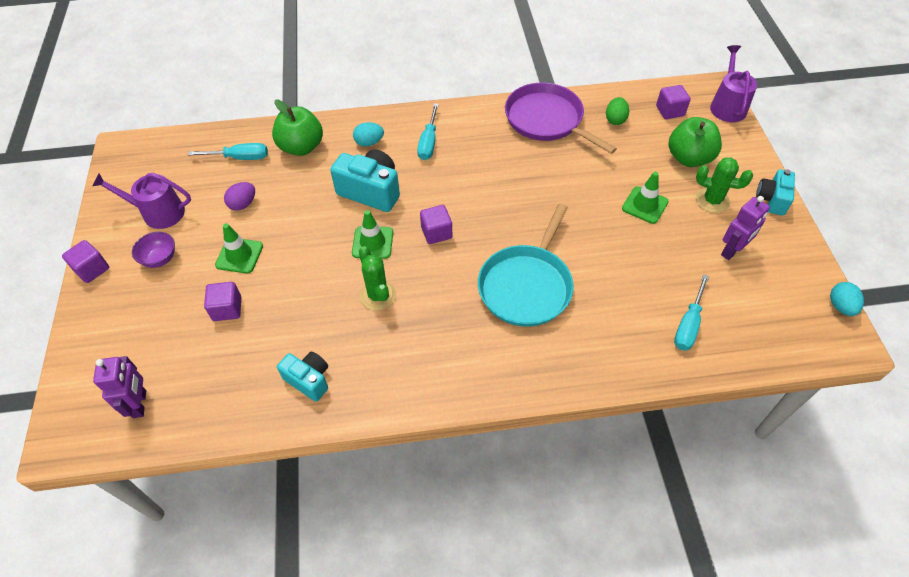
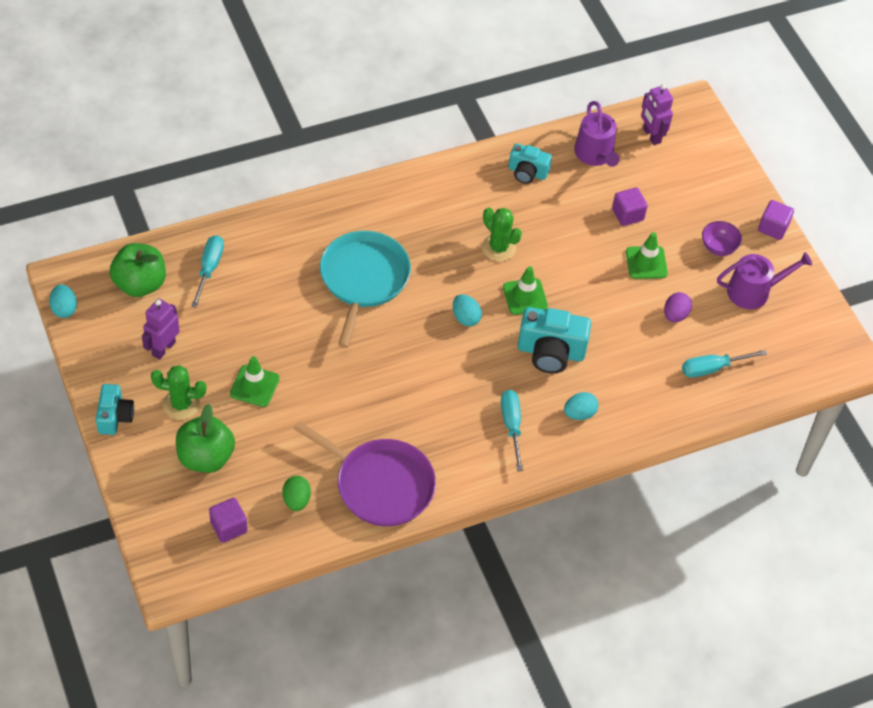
camera: 160 degrees right, 0 degrees up
(301, 147) = (653, 394): green apple -> green apple (140, 284)
(436, 233) = (465, 318): purple cube -> turquoise egg
(727, 106) = (154, 549): purple watering can -> purple watering can (595, 155)

